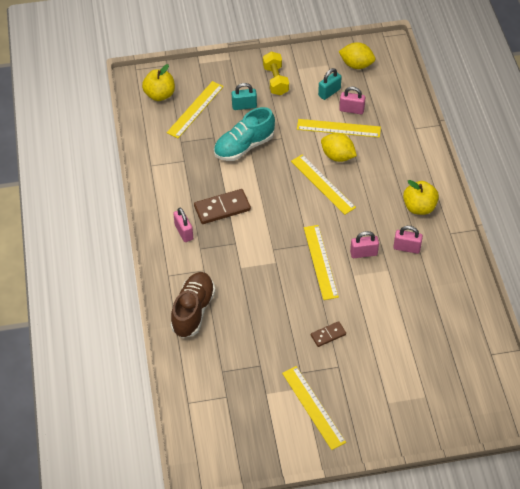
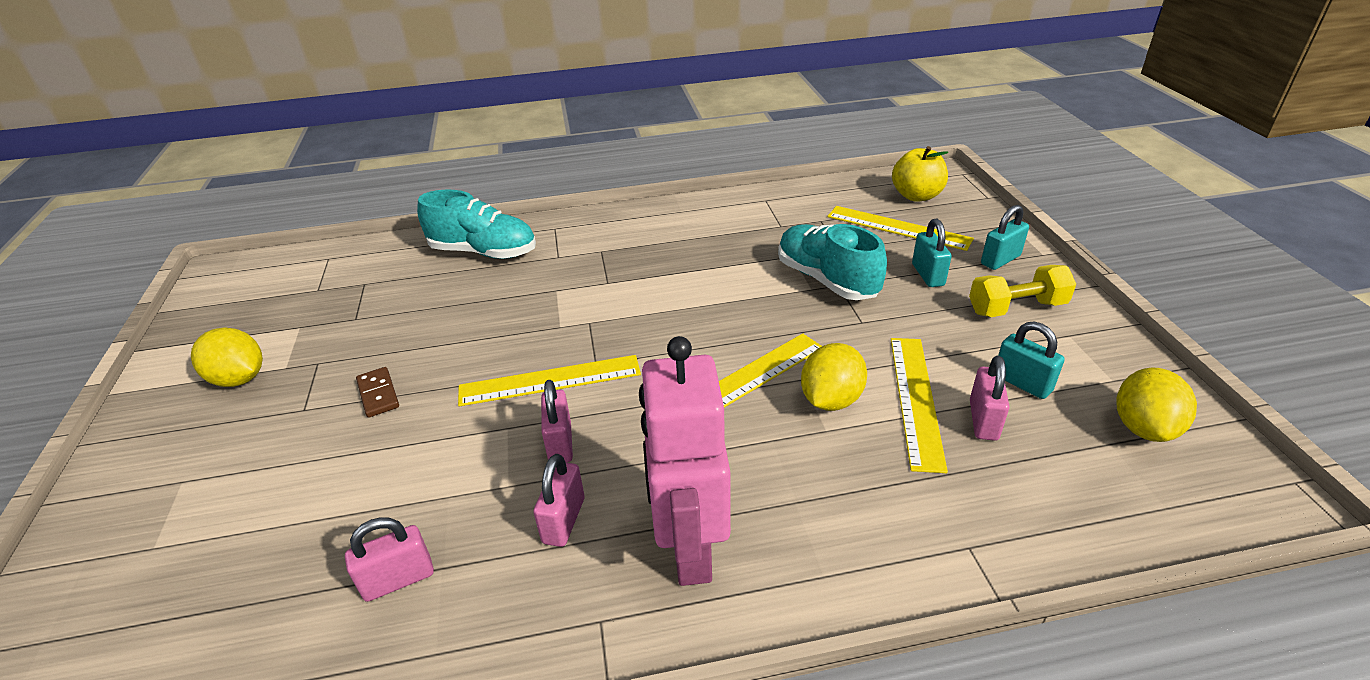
camera: 90 degrees right, 15 degrees down
(184, 232) = (634, 235): pink padlock -> pink padlock (398, 580)
(193, 311) = (484, 252): brown shoe -> turquoise shoe
(222, 208) = (682, 265): brown domino -> none
(234, 76) = (1000, 260): none -> turquoise padlock
(313, 407) = (239, 379): yellow ruler -> yellow lemon
(419, 207) = (689, 549): yellow apple -> pink robot

